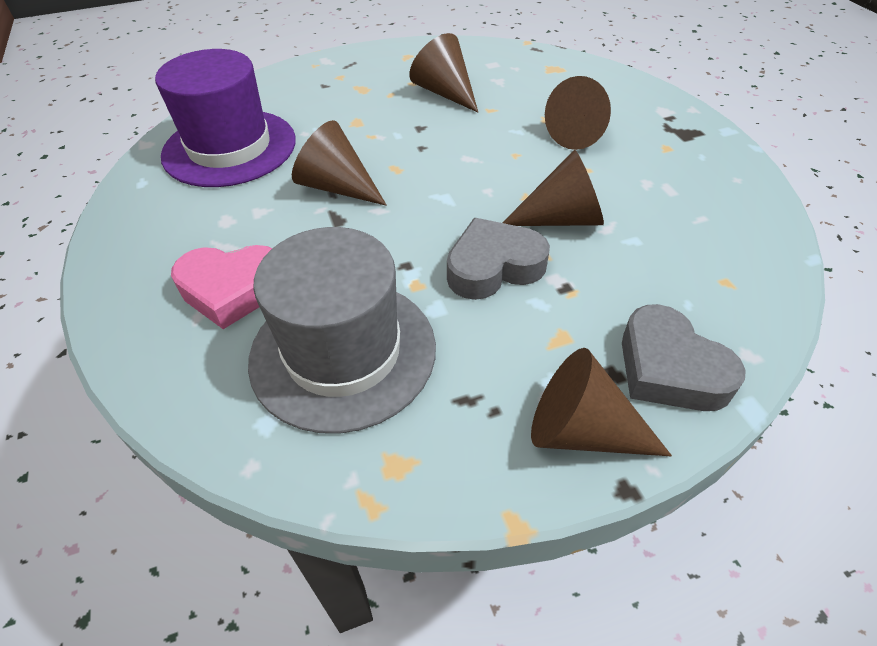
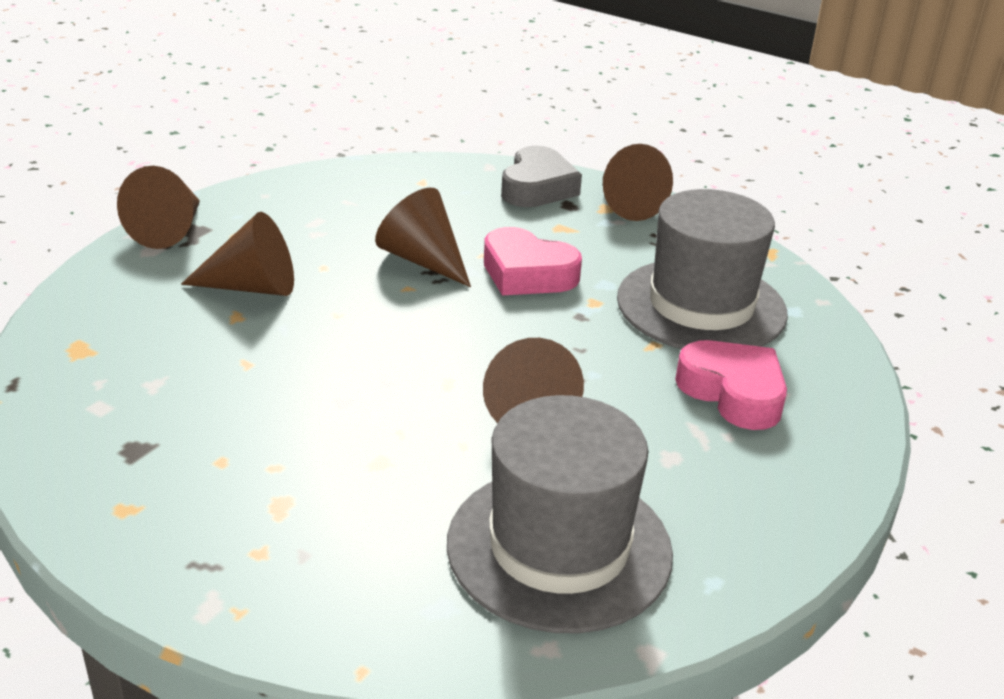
camera: 130 degrees left, 15 degrees down
(230, 148) = (559, 547): purple hat -> grey hat
(445, 92) = (230, 416): brown cone -> brown cone (169, 230)
(493, 267) = (527, 273): grey heart -> pink heart

